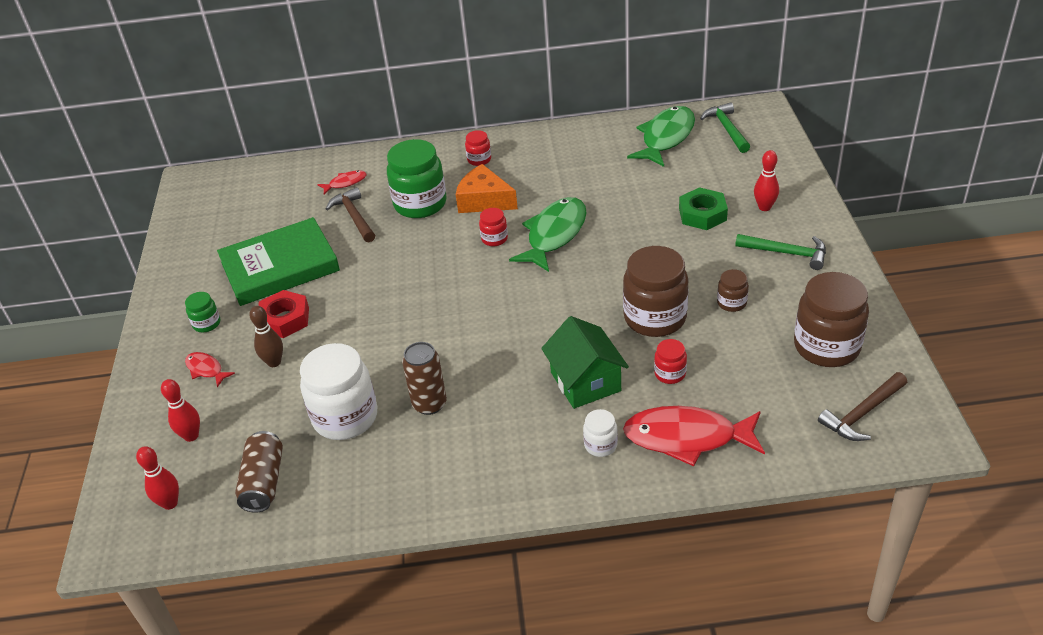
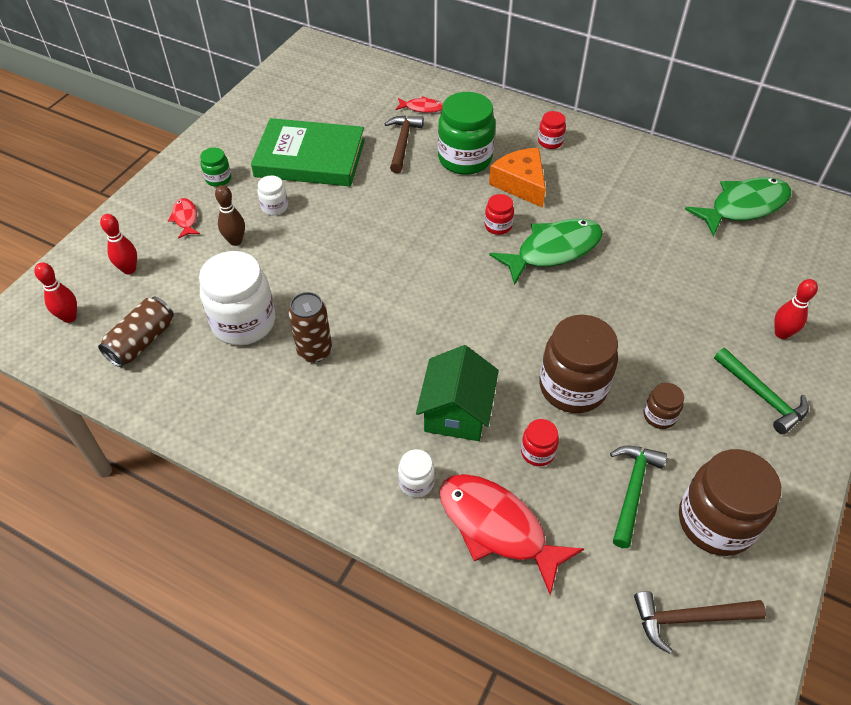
camera: 30 degrees right, 10 degrees up
(285, 319) = (274, 207): red nut -> white jar
(702, 214) = (711, 306): green nut -> none
(727, 129) = (815, 228): green hammer -> green hammer (632, 490)

